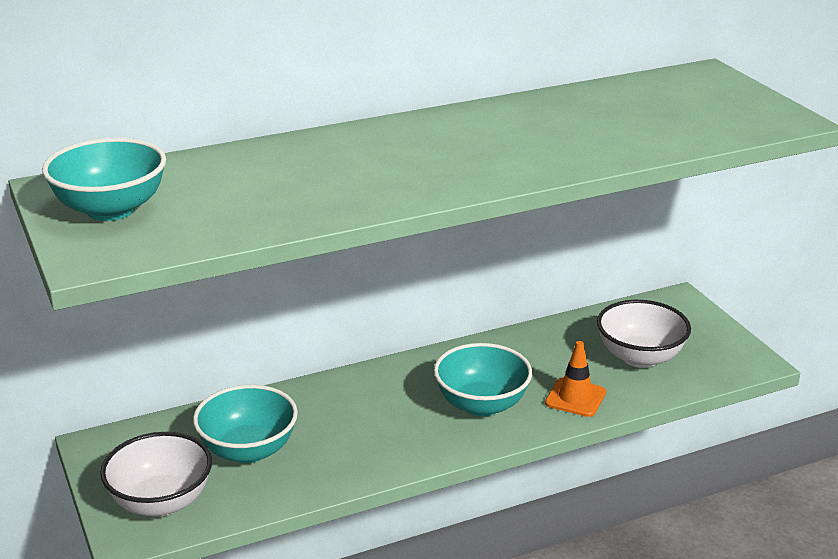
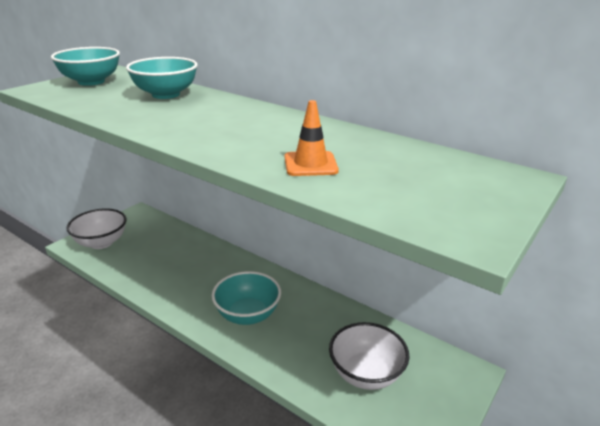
camera: 60 degrees right, 0 degrees up
(248, 450) = (154, 251): turquoise bowl -> turquoise bowl (166, 94)
(575, 398) = (286, 355): orange traffic cone -> orange traffic cone (310, 164)

